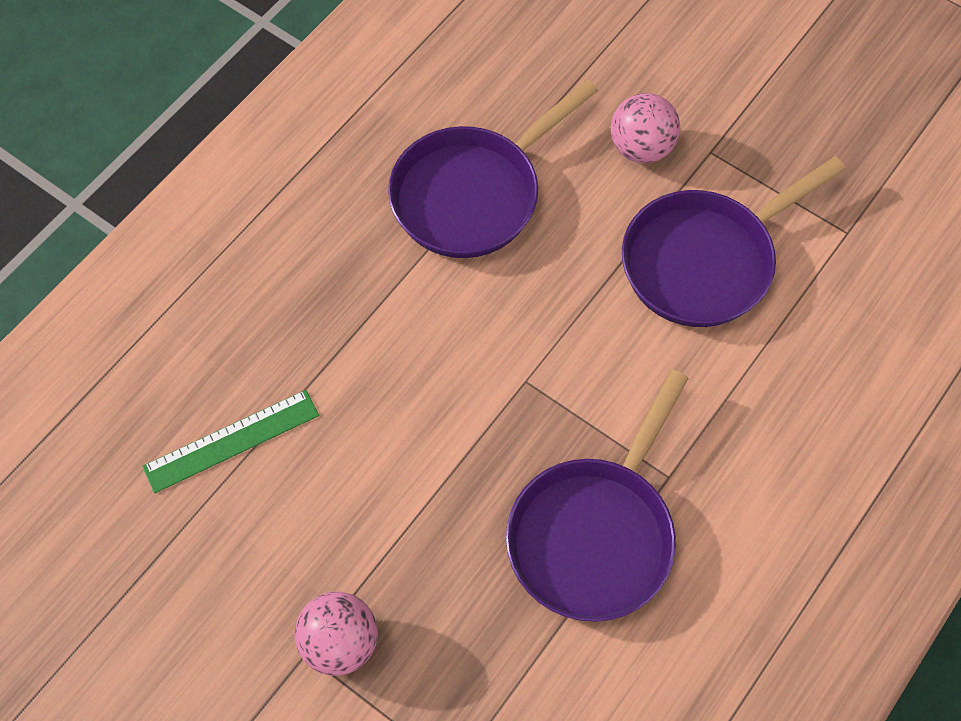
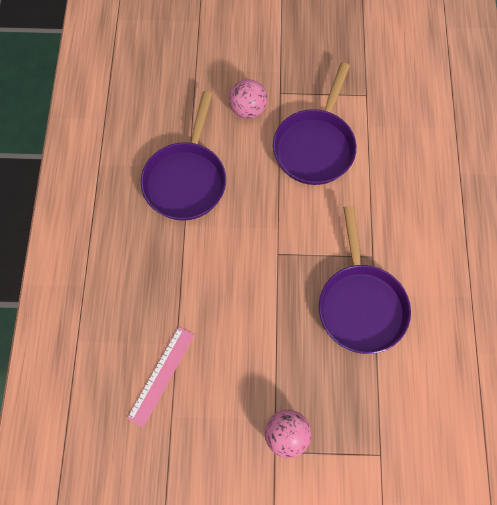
camera: 35 degrees left, 5 degrees up
(231, 441) = (161, 375): green ruler -> pink ruler

